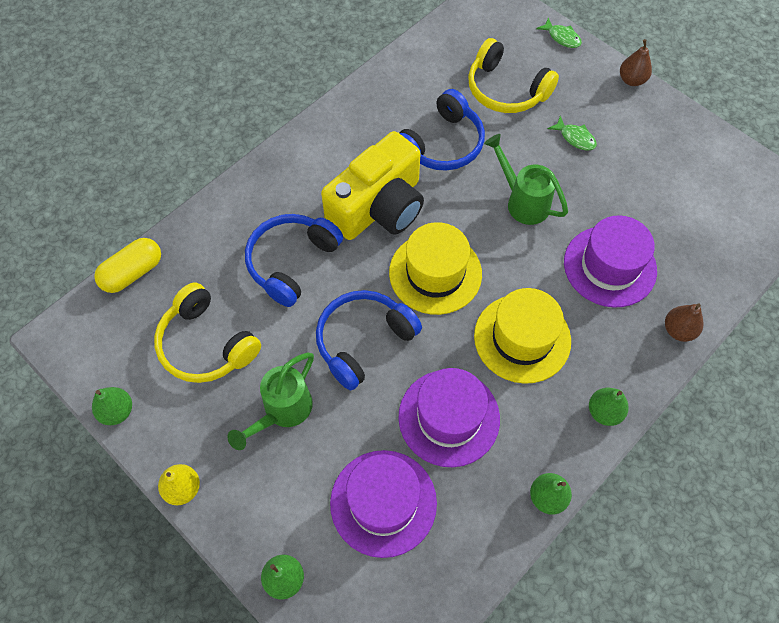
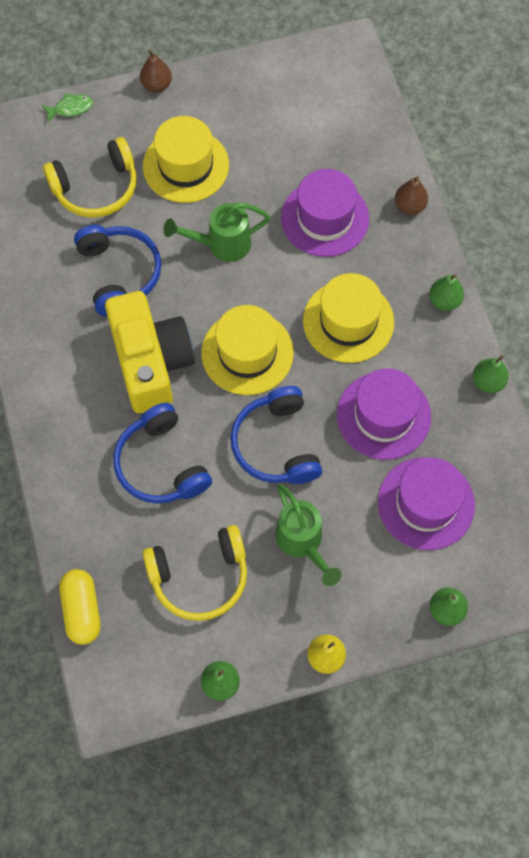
camera: 60 degrees left, 5 degrees up
(575, 138) = (186, 166): green fish -> yellow hat

